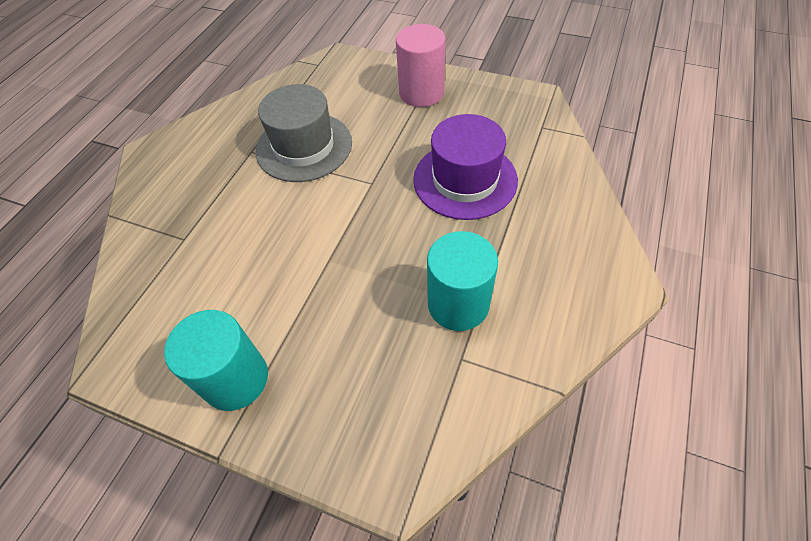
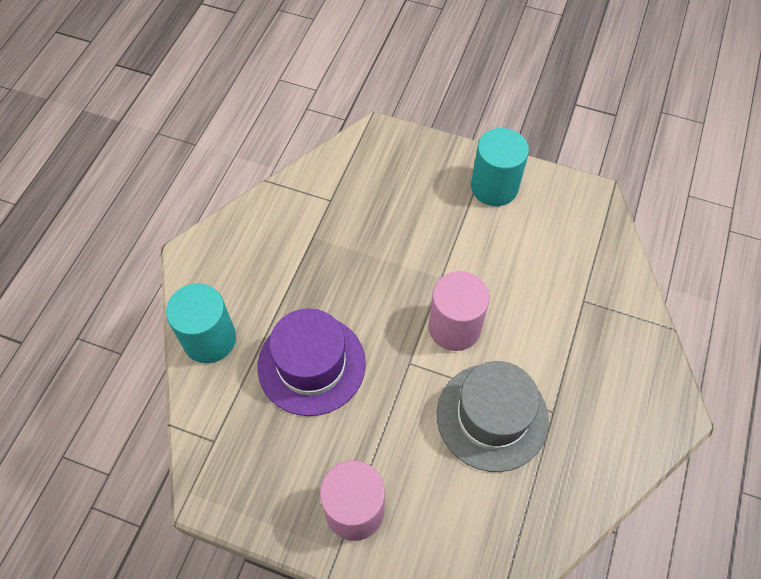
camera: 175 degrees right, 5 degrees up
(323, 212) = (454, 327): none -> pink cylinder
(458, 304) = (329, 239): turquoise cylinder -> turquoise cylinder (209, 339)

